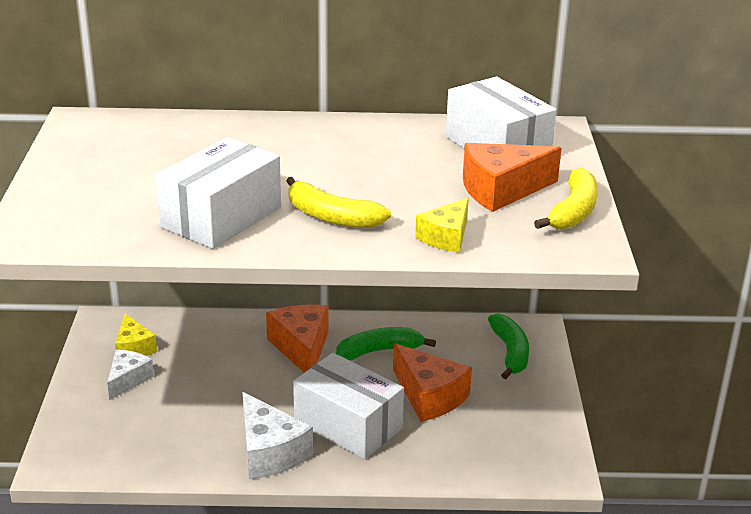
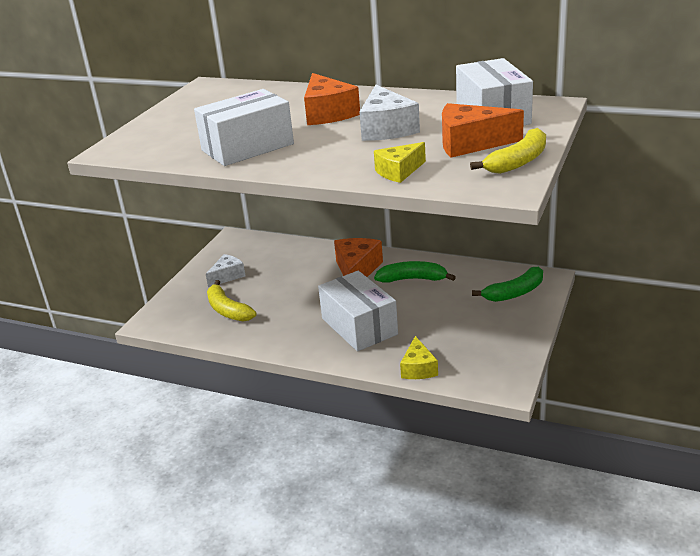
camera: 25 degrees right, 0 degrees up
(133, 348) = (243, 256): yellow cheese -> yellow cheese (418, 368)
(269, 452) = (293, 336): white cheese -> white cheese (386, 129)
(332, 217) = (324, 152): yellow banana -> yellow banana (228, 310)
(429, 396) = (432, 315): orange cheese -> orange cheese (328, 113)
(510, 352) = (514, 293): green banana -> green banana turned 45 degrees clockwise

